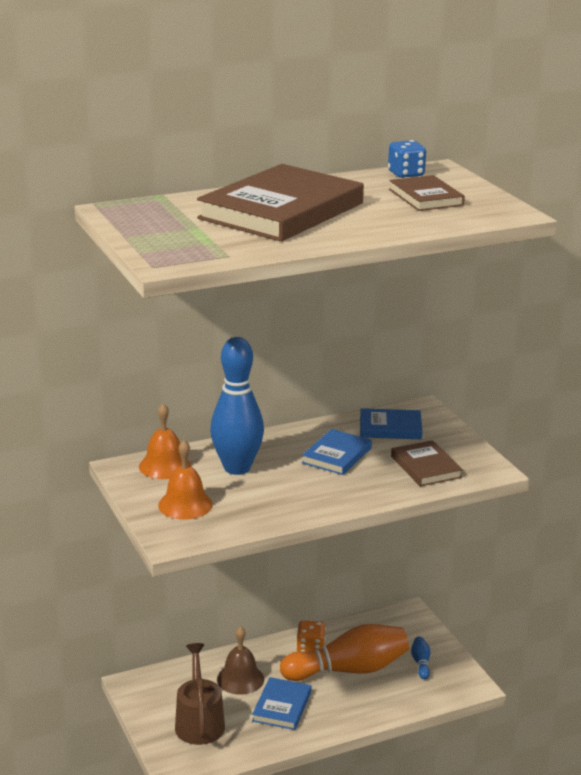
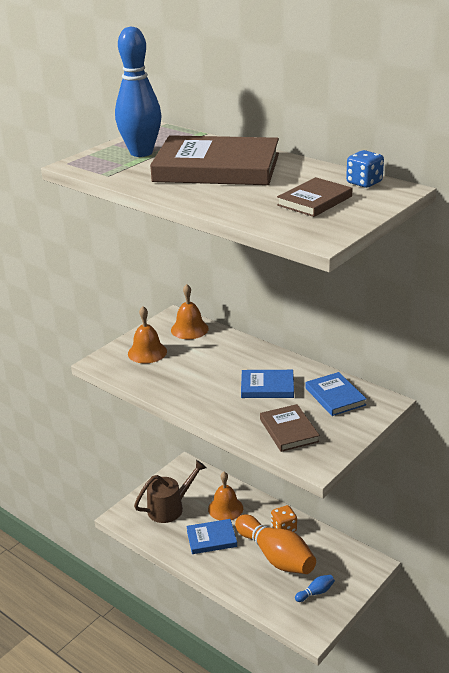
camera: 65 degrees right, 5 degrees up
(237, 468) = (211, 354): blue bowling pin -> blue bowling pin (141, 153)
(240, 679) = (225, 508): brown bell -> orange bell
(425, 467) = (289, 430): brown book -> brown book turned 60 degrees counterclockwise

